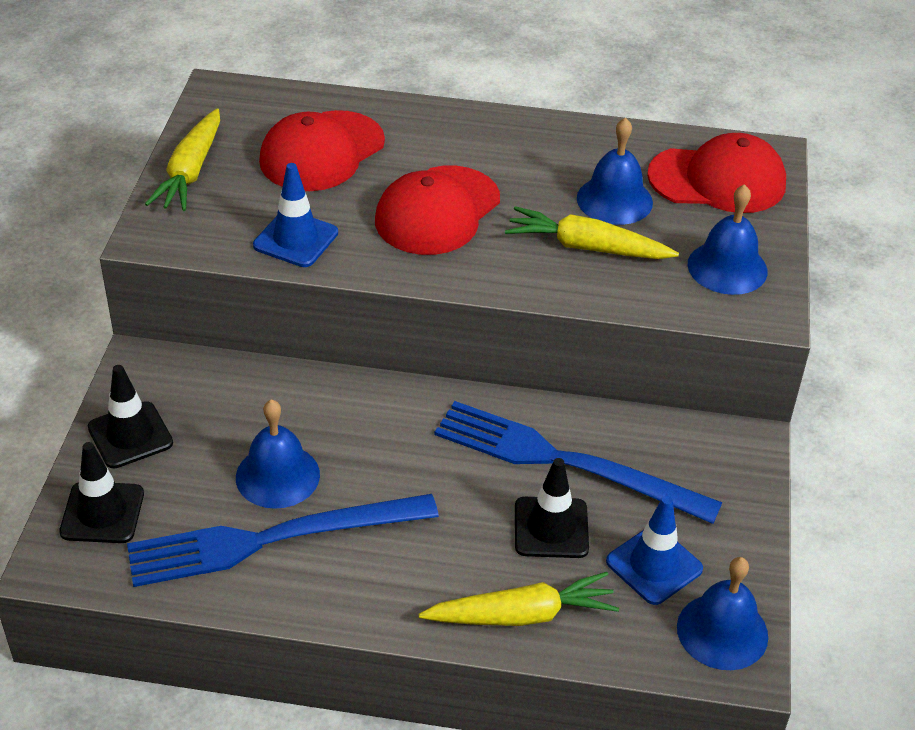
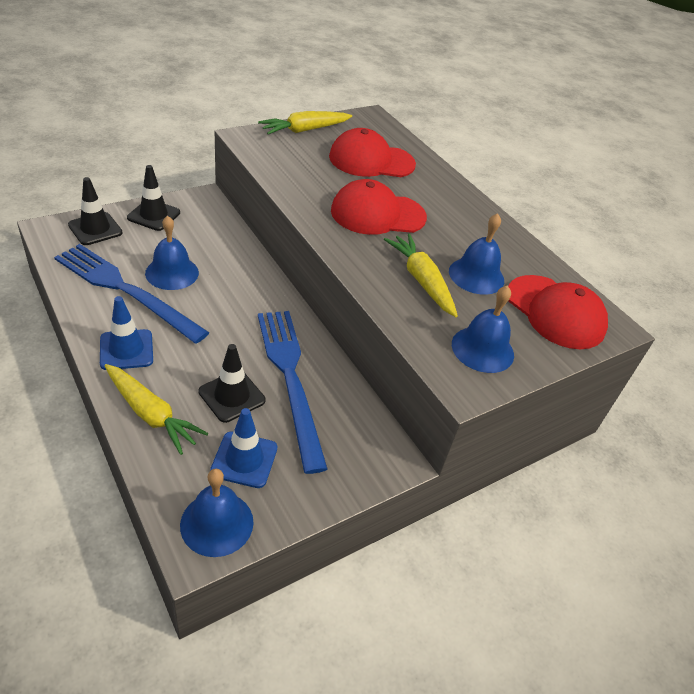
camera: 45 degrees right, 0 degrees up
(296, 239) = (296, 178): blue traffic cone -> blue traffic cone (126, 350)

